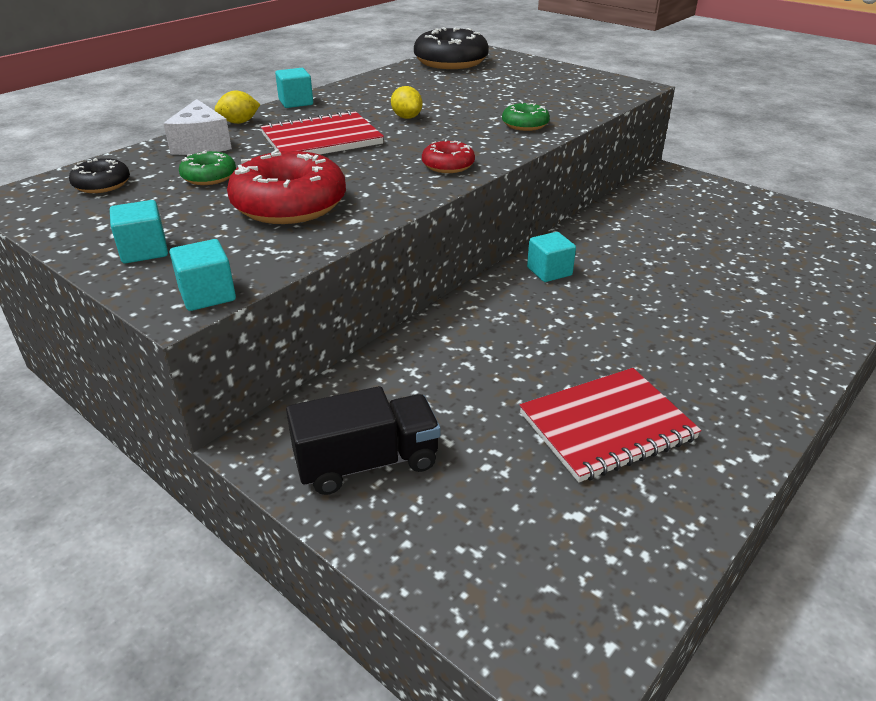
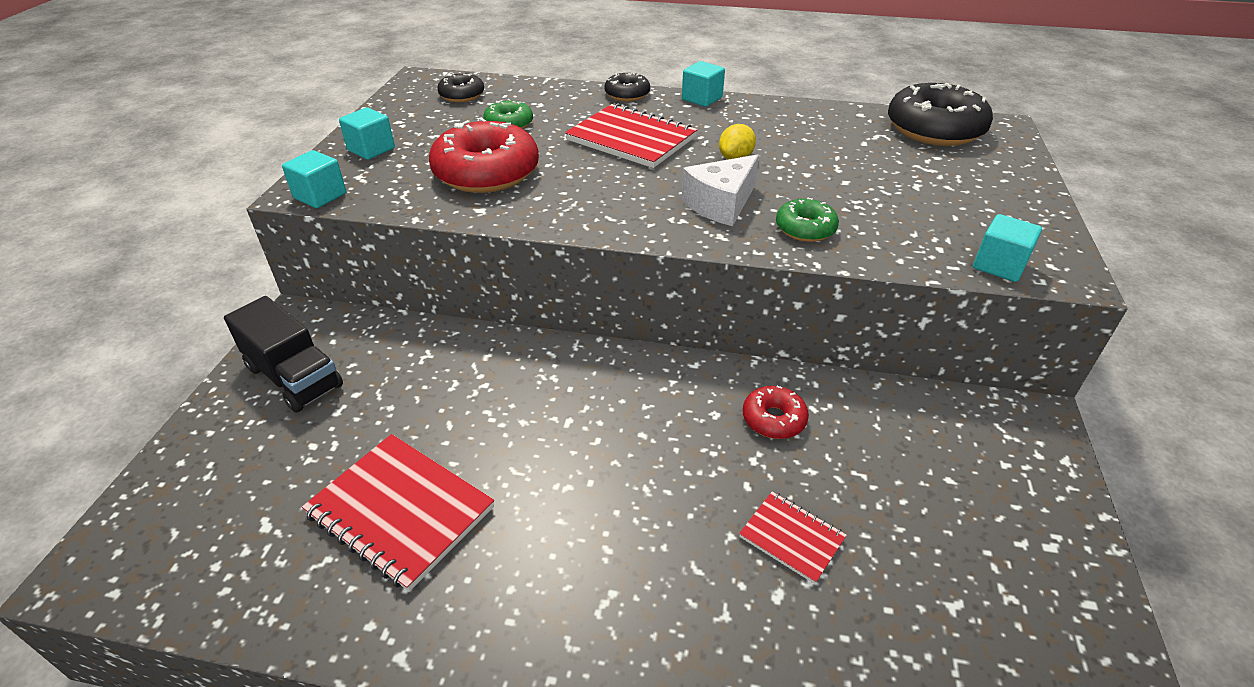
camera: 60 degrees right, 5 degrees up
(201, 144) = (566, 98): white cheese -> white cheese (721, 204)
(239, 122) = (627, 94): yellow lemon -> black donut
(448, 165) = (640, 217): red donut -> red donut (773, 419)
(549, 271) = (660, 384): turquoise cube -> turquoise cube (999, 265)
(720, 271) = (791, 538): none -> red notebook

